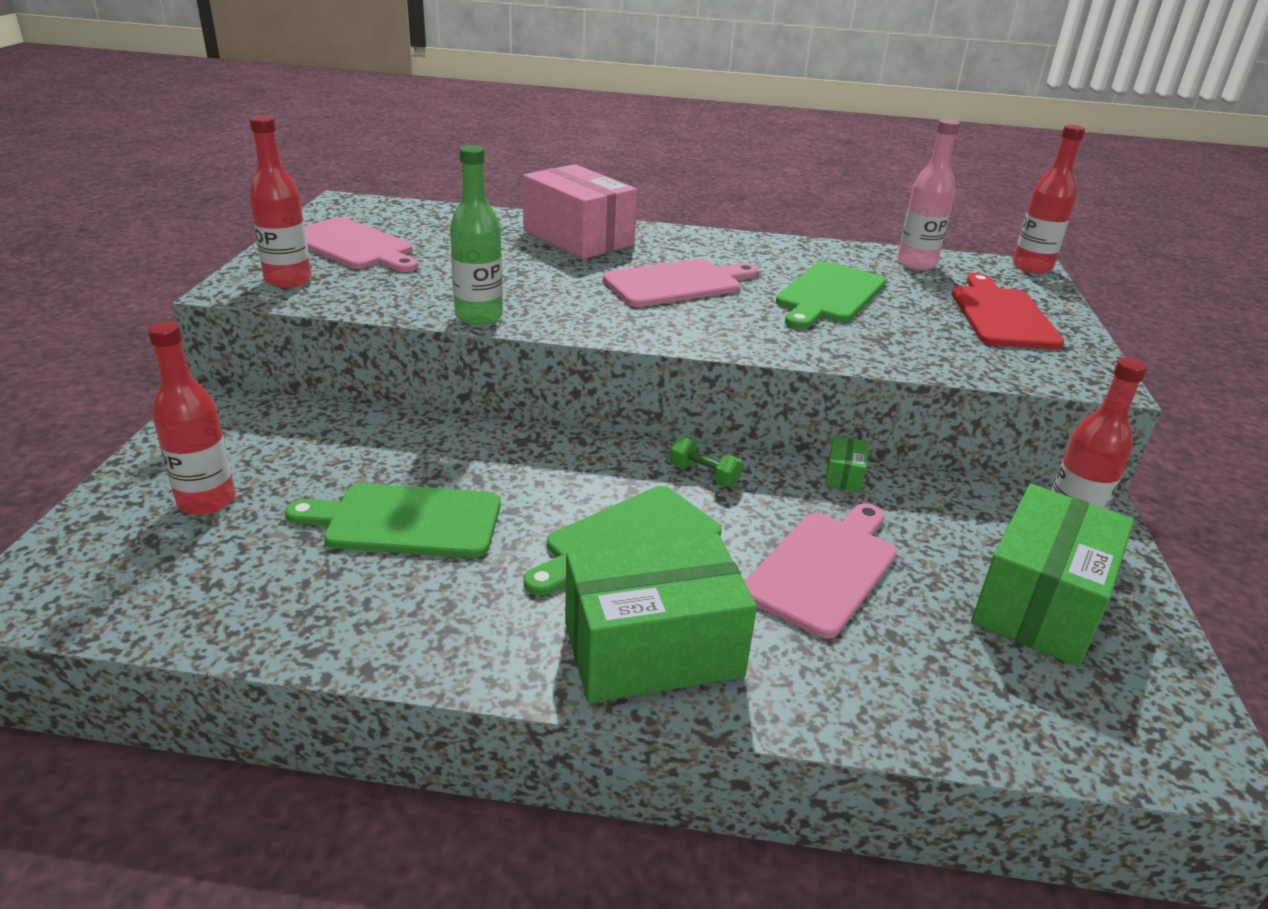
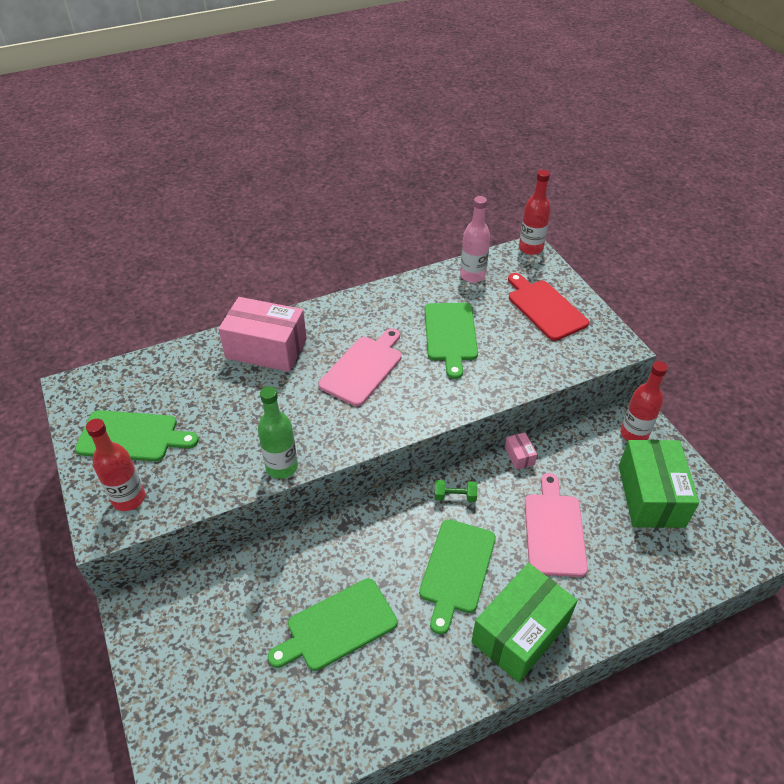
camera: 30 degrees left, 15 degrees up
(207, 501) = (215, 683): red bottle -> none
(353, 246) = (132, 436): pink cutting board -> green cutting board
(844, 476) = (519, 456): green box -> pink box

